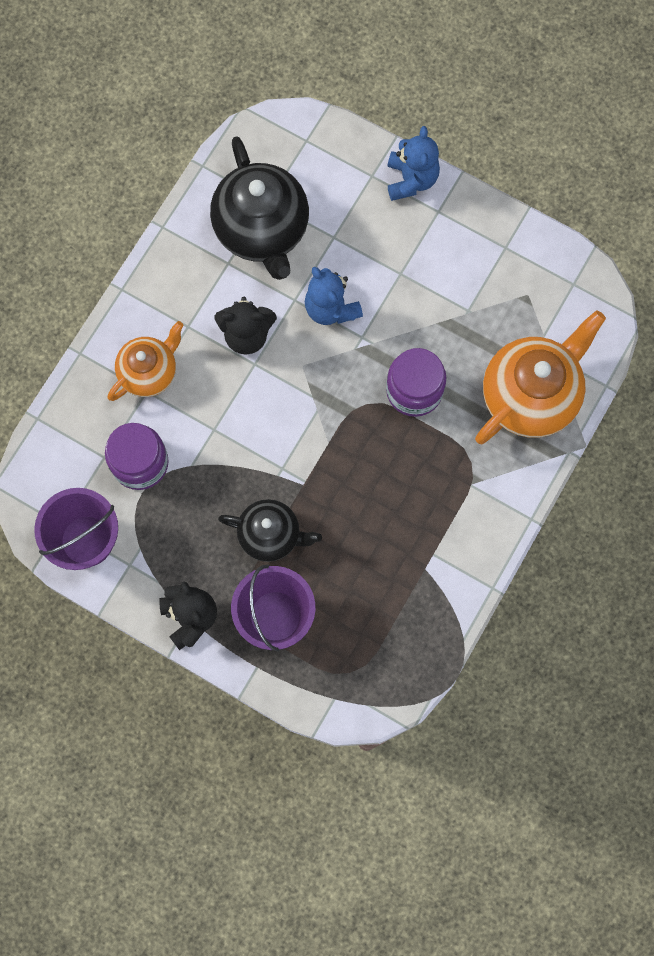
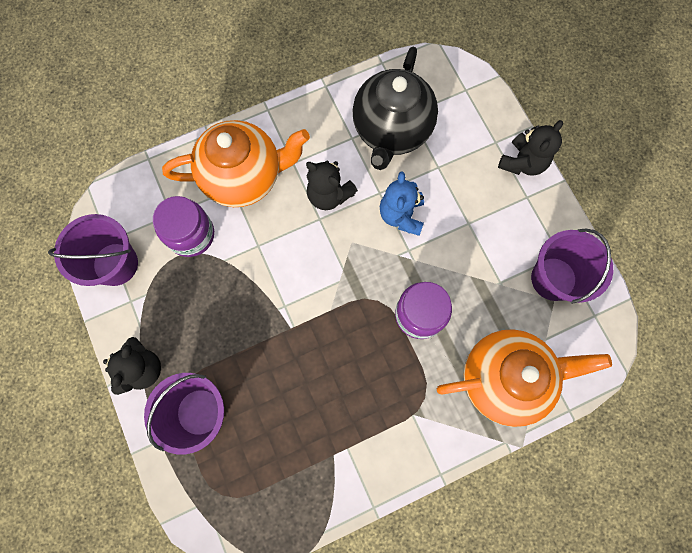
camera: 35 degrees right, 0 degrees up
(149, 372) = (244, 177): orange teapot -> orange teapot, size x1.65
(270, 535) = (241, 349): black teapot -> none
(411, 179) = (522, 162): blue teddy bear -> black teddy bear
(514, 274) = (553, 278): none -> purple bucket

